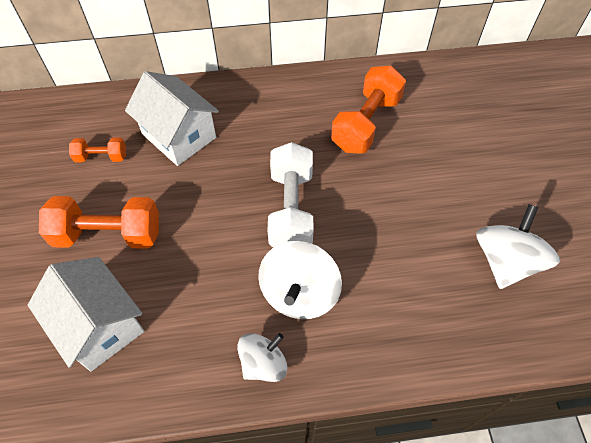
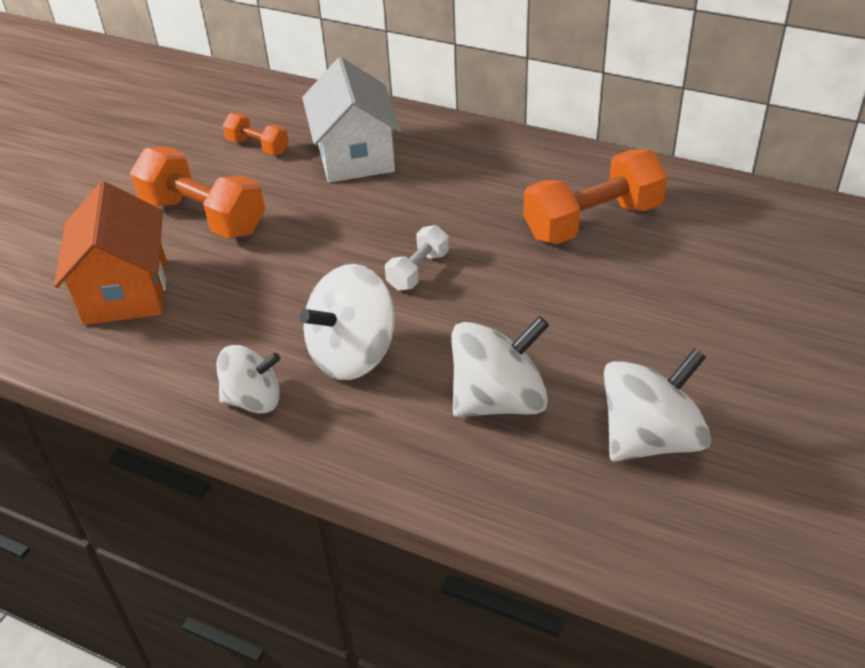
camera: 35 degrees right, 15 degrees down
(100, 325) = (125, 290): white house -> orange house
(291, 209) = (418, 270): white dumbbell -> white dumbbell, size x0.53
(410, 280) = (499, 400): none -> white spinning top

